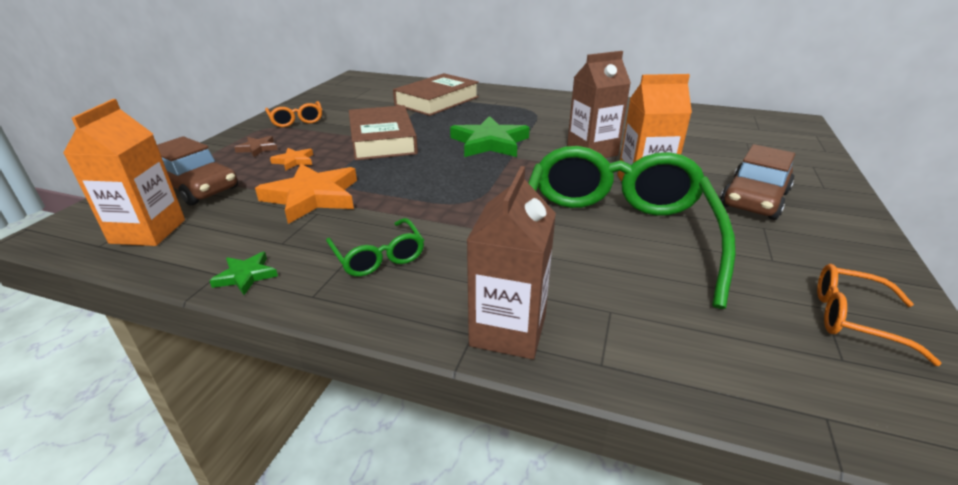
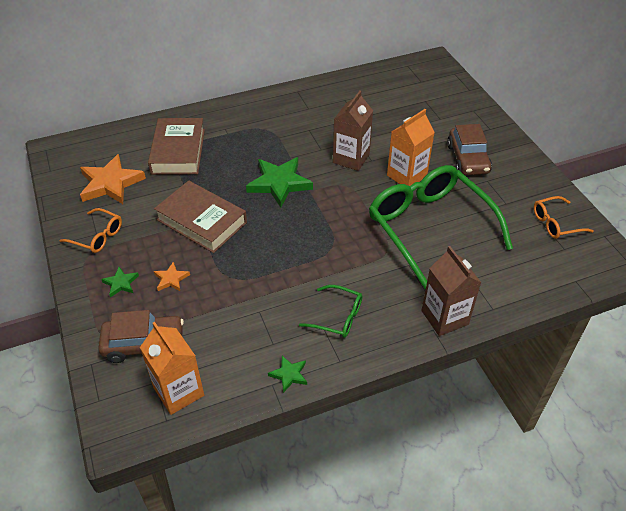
camera: 40 degrees left, 15 degrees up
(258, 148) = (121, 283): brown star -> green star
(312, 197) = (236, 301): orange star -> orange star (111, 183)

